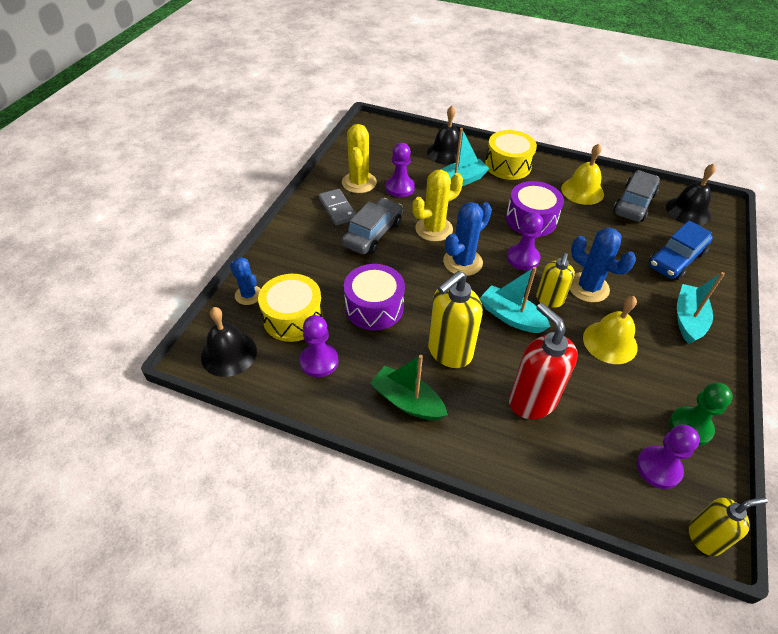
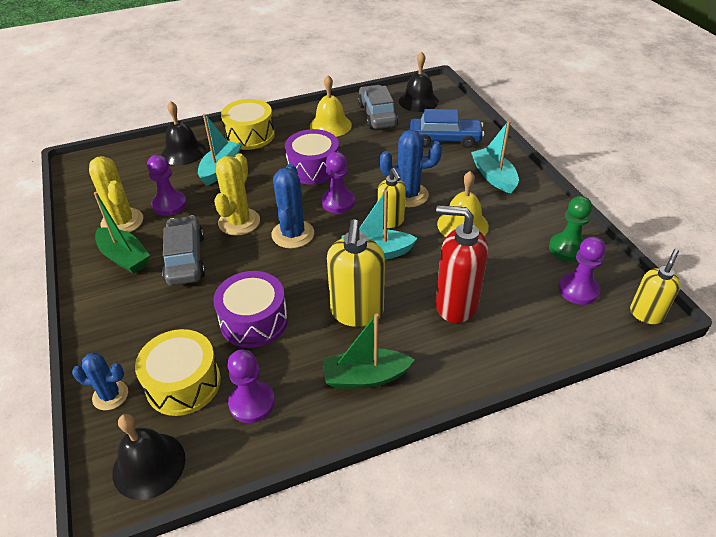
camera: 40 degrees left, 5 degrees down
(337, 209) = (124, 257): grey domino -> green boat
(676, 259) = (445, 139): blue car -> blue car turned 90 degrees counterclockwise

